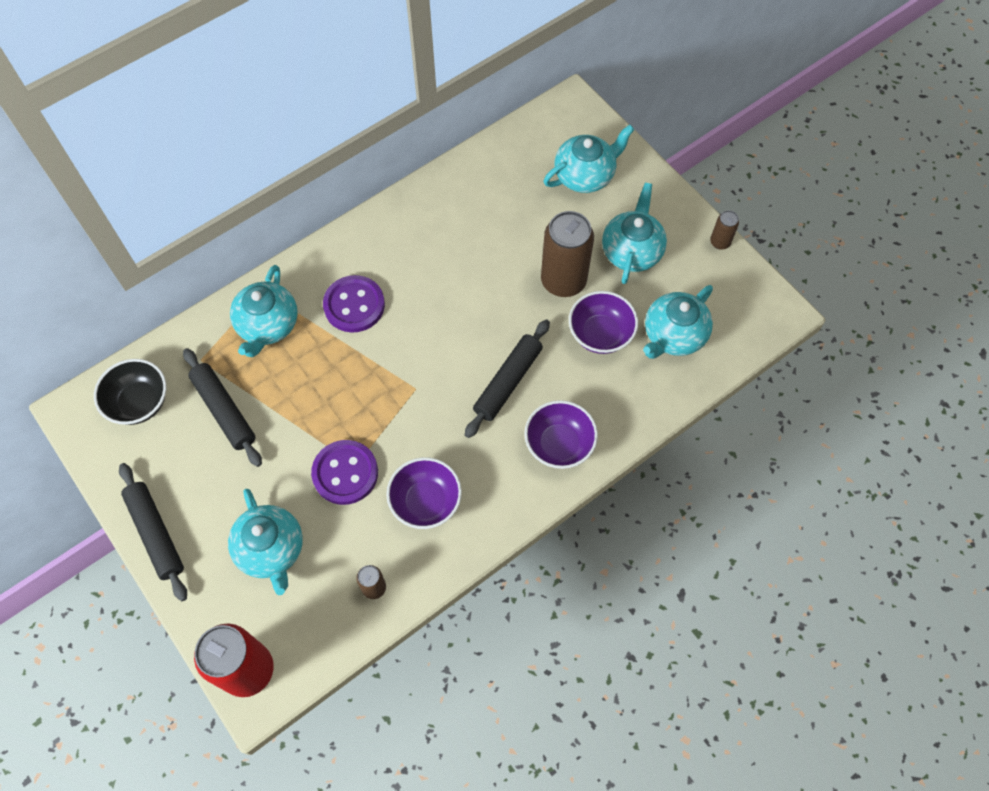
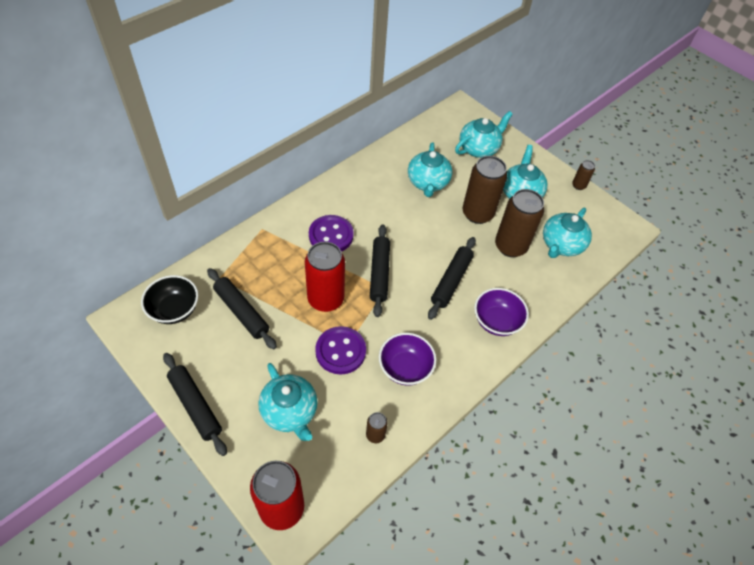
camera: 10 degrees left, 10 degrees down
(268, 325) = (268, 252): turquoise teapot -> turquoise teapot (428, 183)
(335, 399) = (325, 299): none -> red can
(412, 365) = (379, 273): none -> black rolling pin
(600, 334) = (510, 246): purple bowl -> brown can

